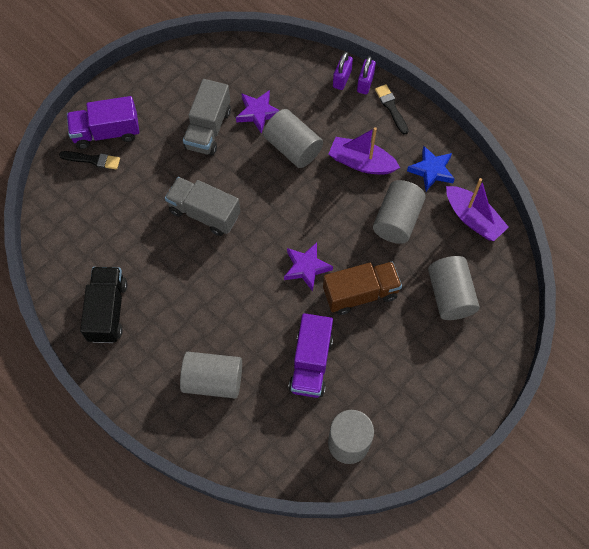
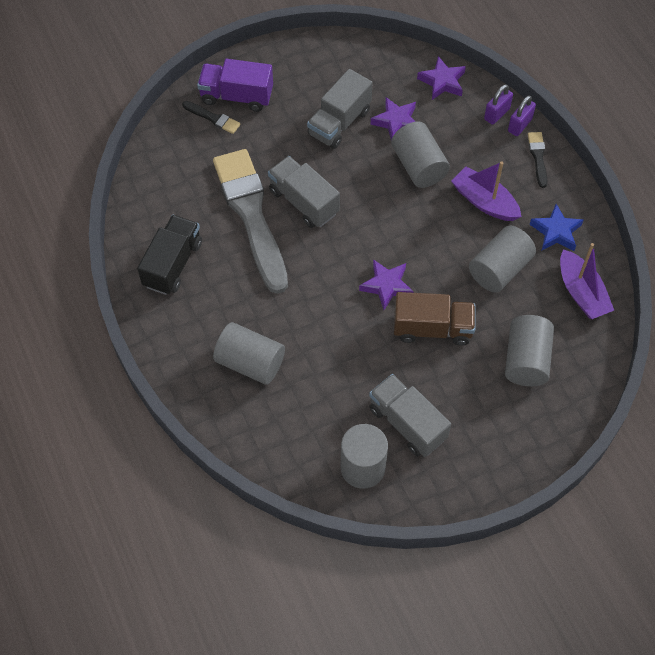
camera: 20 degrees right, 5 degrees down
(162, 240) = (251, 215): none -> grey brush
(284, 64) = (442, 82): none -> purple star
(311, 363) = (354, 379): purple truck -> none
(371, 388) = (407, 423): none -> grey truck

